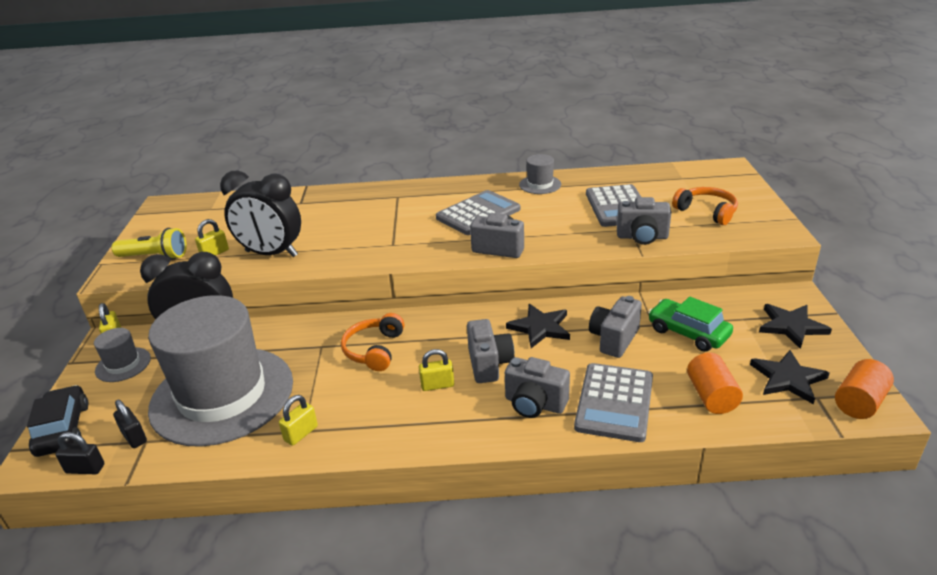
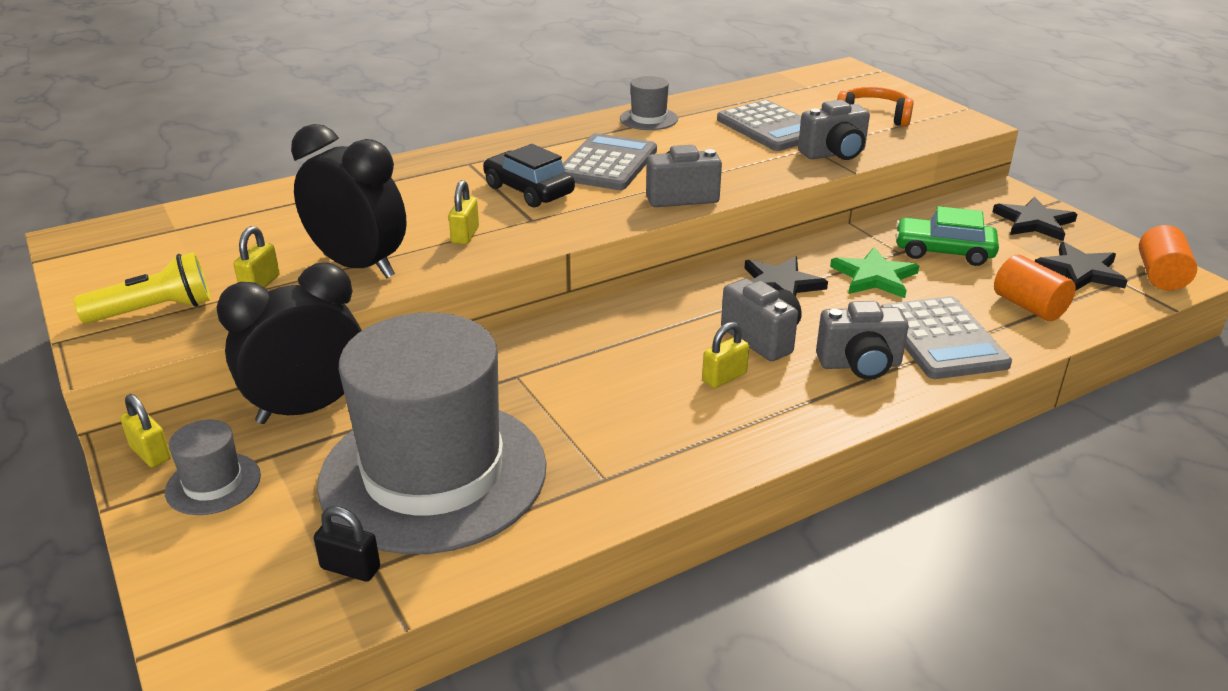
camera: 30 degrees left, 0 degrees up
(63, 429) = (207, 599): black car -> black car (528, 190)
(85, 469) = (314, 634): black padlock -> none
(271, 254) = (359, 266): black clock -> black clock turned 135 degrees counterclockwise
(301, 433) = (605, 483): yellow padlock -> yellow padlock (465, 235)
(374, 350) = (597, 361): orange headphones -> none
(614, 339) = (874, 277): grey camera -> green star

